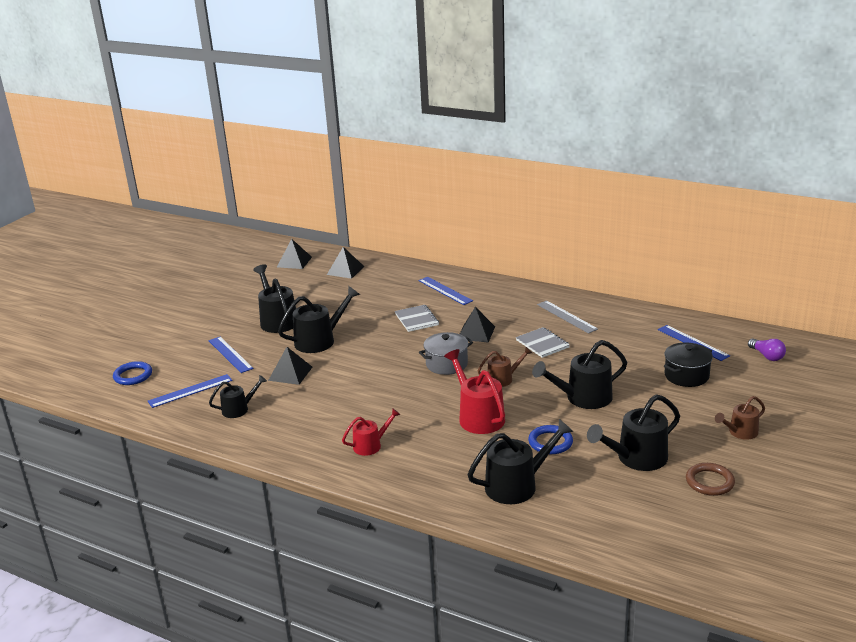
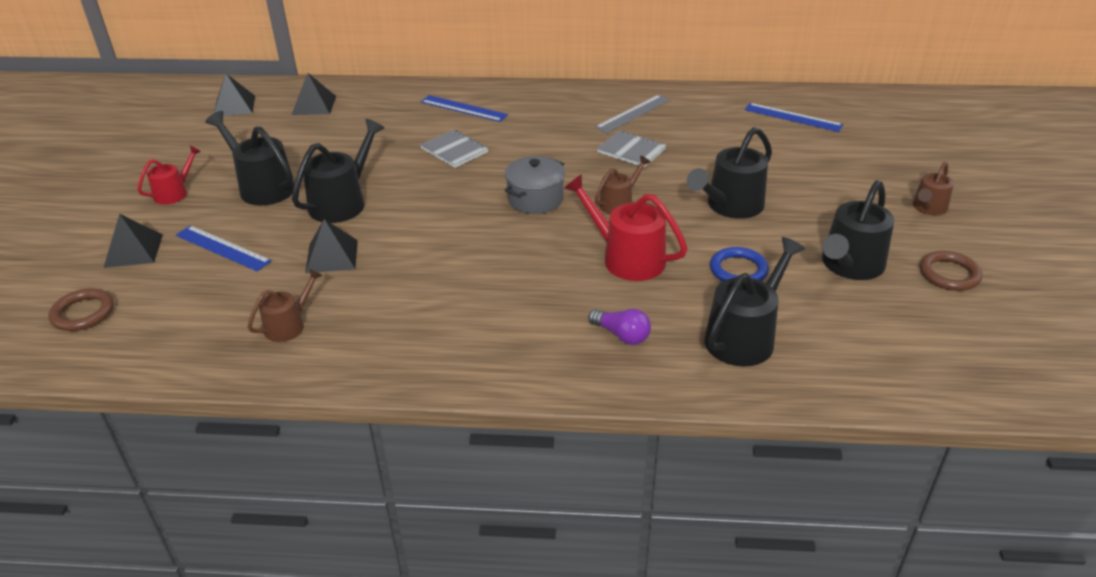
camera: 25 degrees left, 10 degrees up
(133, 376) = (83, 313): blue ring -> brown ring
(190, 391) = (194, 315): blue ruler -> none
(238, 409) = (289, 325): black watering can -> brown watering can
(370, 445) = (517, 331): red watering can -> red watering can (174, 193)
(476, 333) = (541, 153): black pyramid -> black pyramid (133, 251)
(566, 316) = (633, 113): grey ruler -> grey ruler turned 75 degrees counterclockwise
(686, 376) = (818, 156): black pot -> none
(767, 356) = (878, 117): purple light bulb -> purple light bulb (622, 335)

